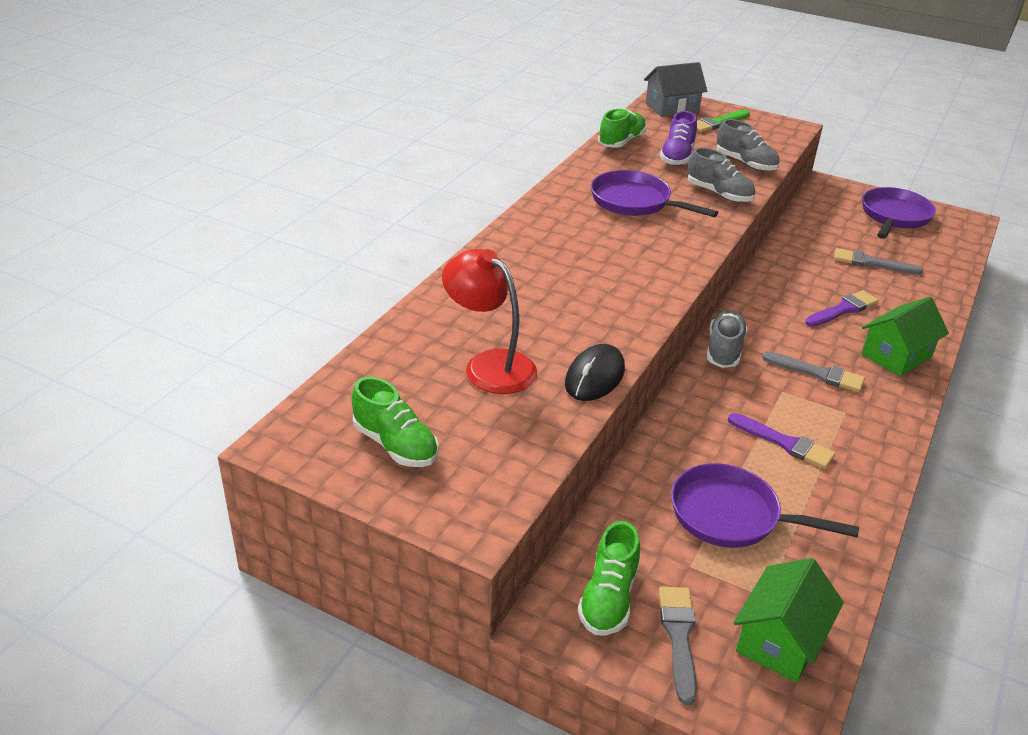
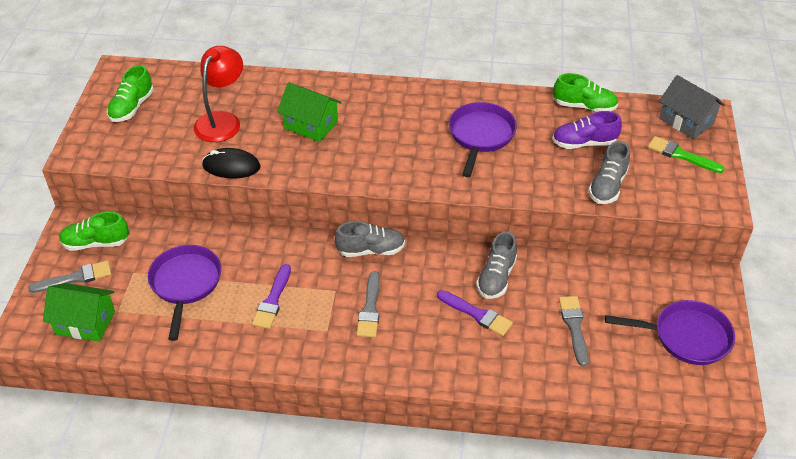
camera: 70 degrees right, 10 degrees up
(719, 194) = (532, 179): grey shoe -> grey shoe (496, 278)
(896, 355) = (425, 356): green house -> green house (311, 125)

